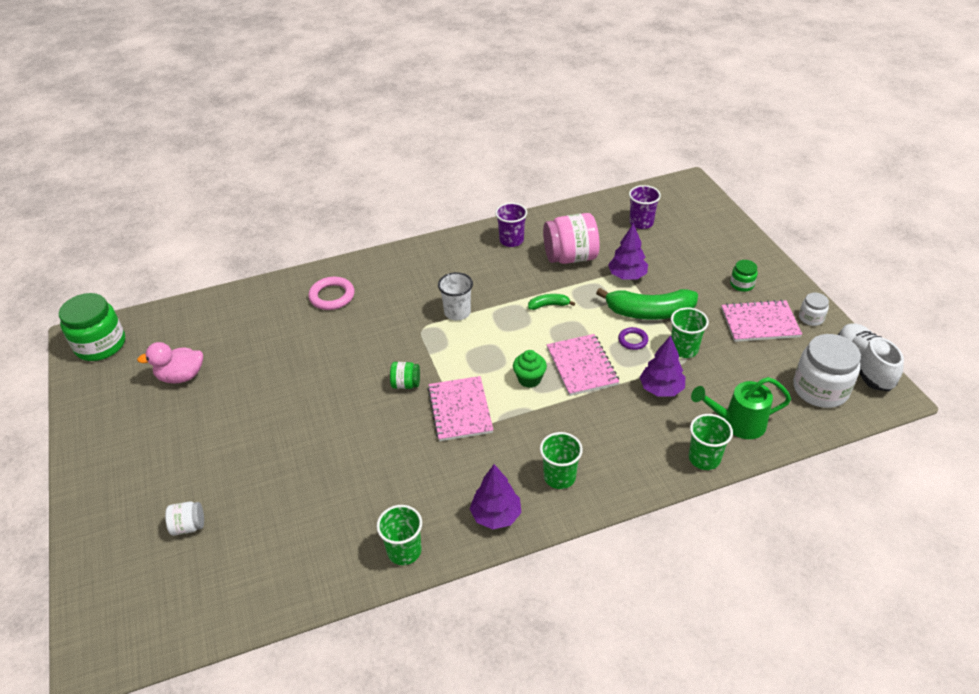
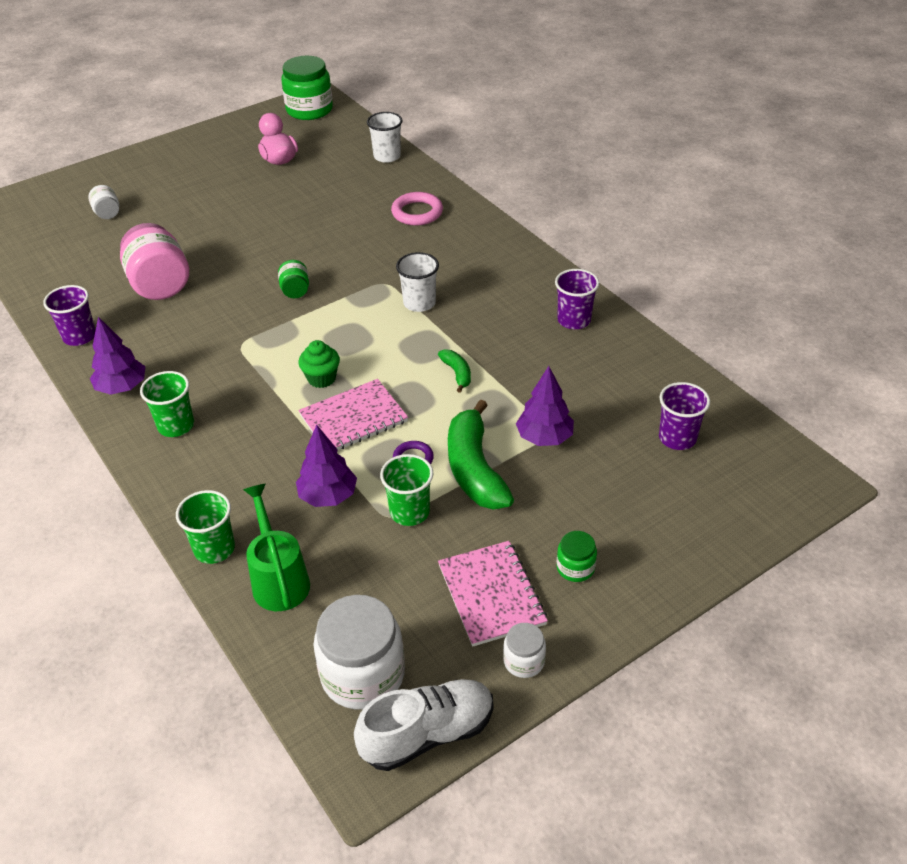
camera: 75 degrees right, 0 degrees up
(230, 302) = (387, 156): none -> white cup
(404, 551) = (79, 336): green cup -> purple cup
(460, 410) = (264, 335): pink notebook -> none
(570, 257) = (562, 378): pink jar -> pink jar (160, 285)

